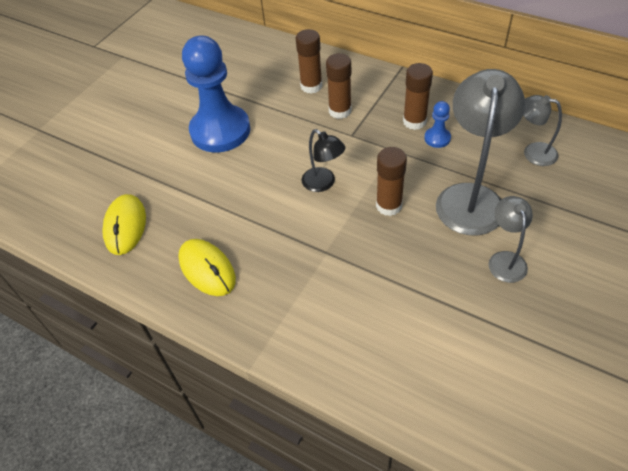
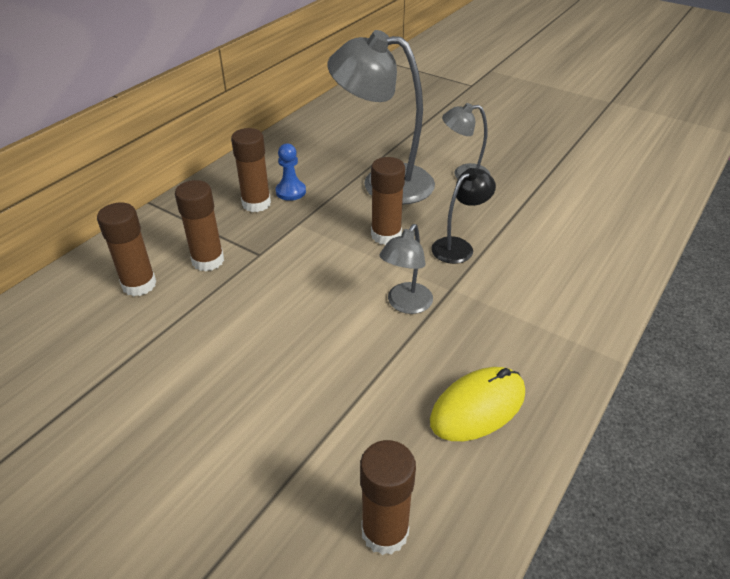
camera: 90 degrees left, 10 degrees down
(125, 226) = (384, 532): yellow mouse -> brown glue stick
(220, 131) = (190, 395): blue pawn -> none
(323, 183) = (339, 284): black lamp -> black lamp (458, 246)
(533, 152) = (331, 140): grey lamp -> grey lamp (405, 305)

